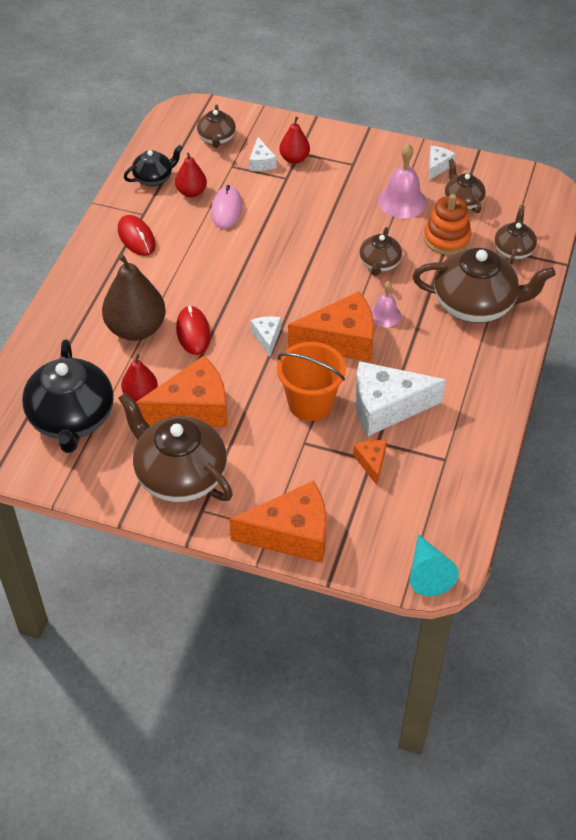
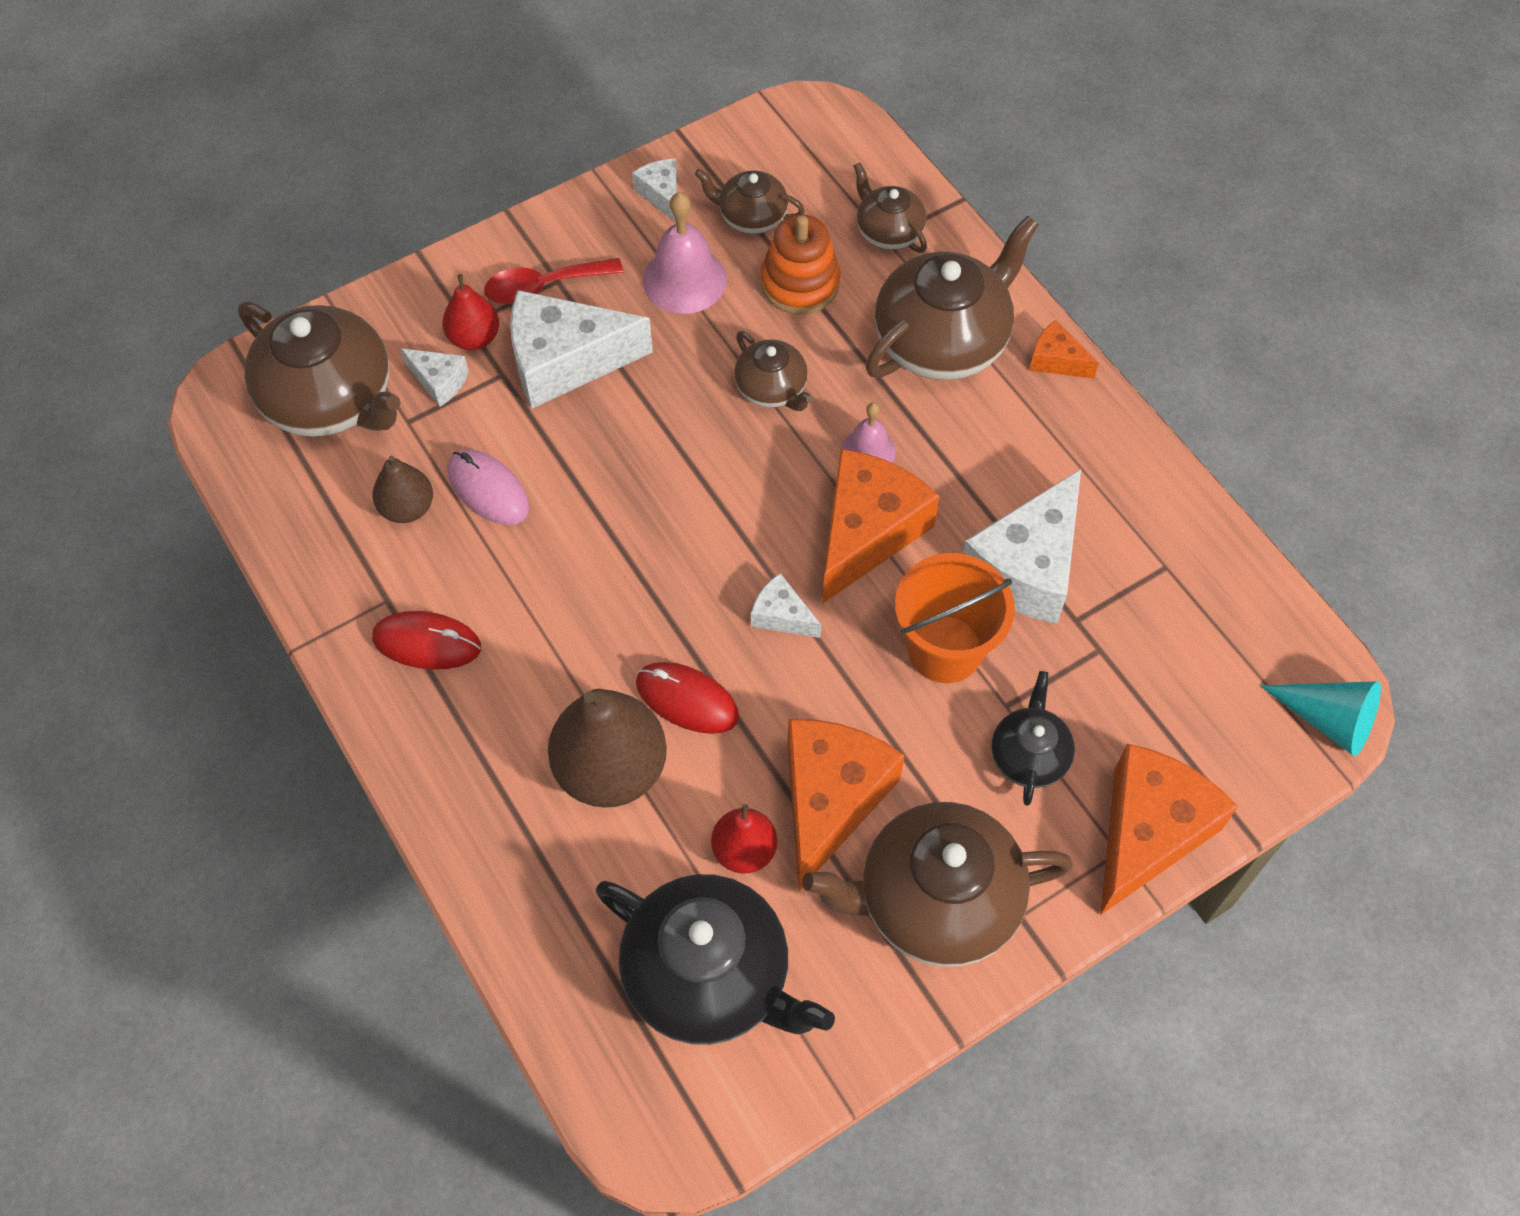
camera: 50 degrees left, 10 degrees up
(154, 178) = (327, 535): black teapot -> black teapot (1029, 755)
(191, 192) = (407, 508): red pear -> brown pear
(216, 139) = (331, 400): brown teapot -> brown teapot, size x1.90
(315, 192) = (565, 361): none -> white cheese
(345, 162) = (543, 286): none -> red spoon
(371, 462) = (1104, 652): orange cheese -> orange cheese (1056, 360)

